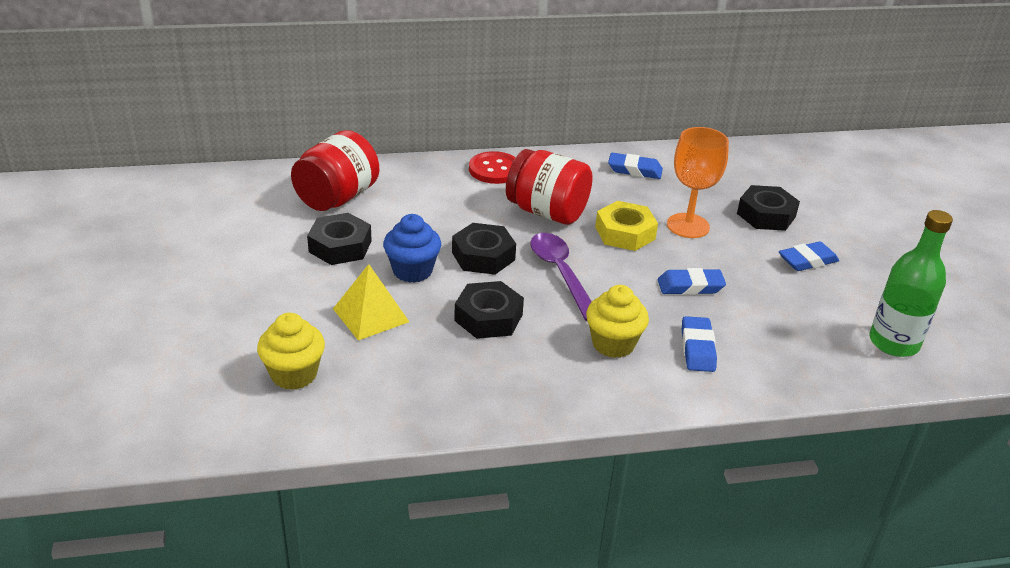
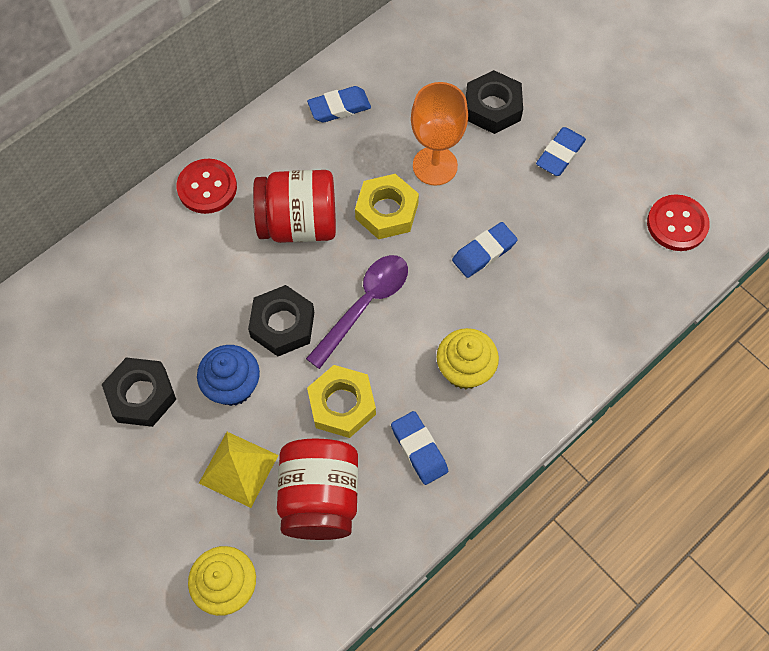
camera: 30 degrees left, 30 degrees up
(337, 198) = (84, 326): red jar -> red jar (320, 498)
(488, 317) = (342, 404): black nut -> yellow nut
(560, 273) = (365, 304): purple spoon -> purple spoon turned 90 degrees clockwise
(697, 348) = (533, 331): blue eraser -> blue eraser (419, 449)
(893, 343) = (677, 224): green bottle -> red button

